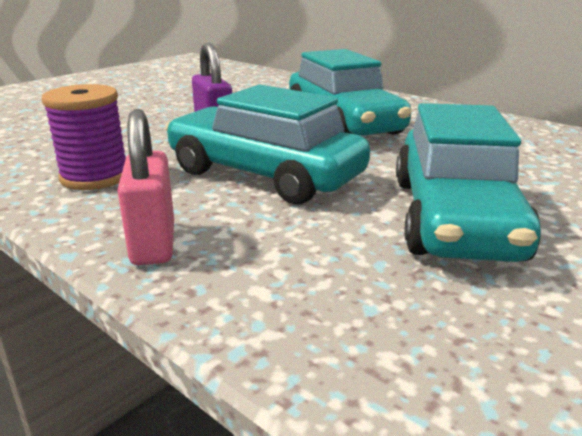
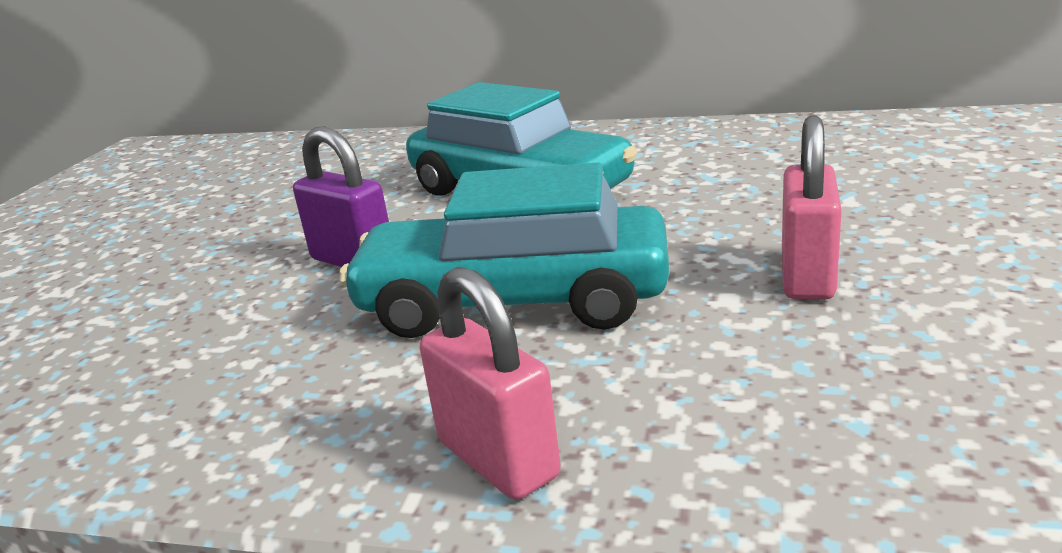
camera: 25 degrees left, 0 degrees up
(95, 177) = (263, 397): purple spool -> none
(454, 218) = (807, 276): turquoise car -> pink padlock

